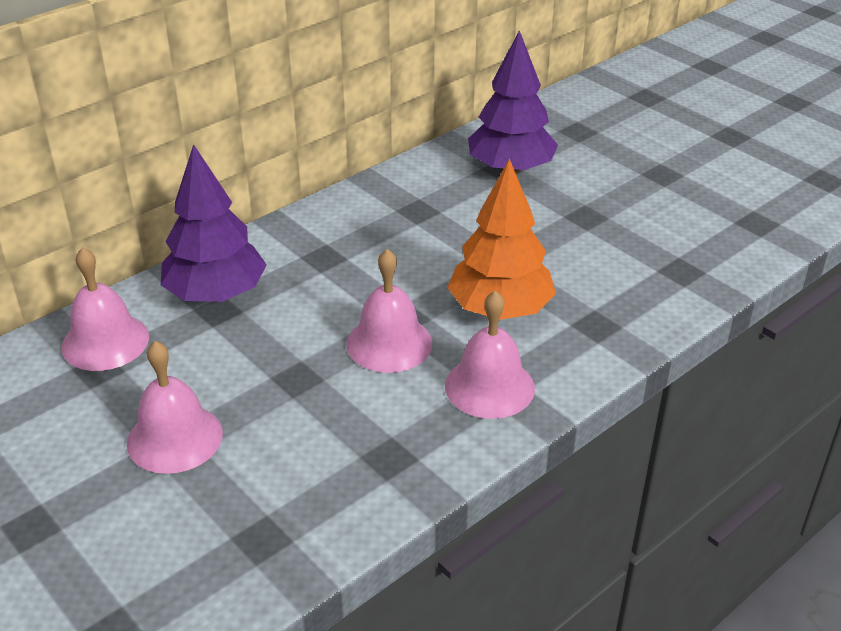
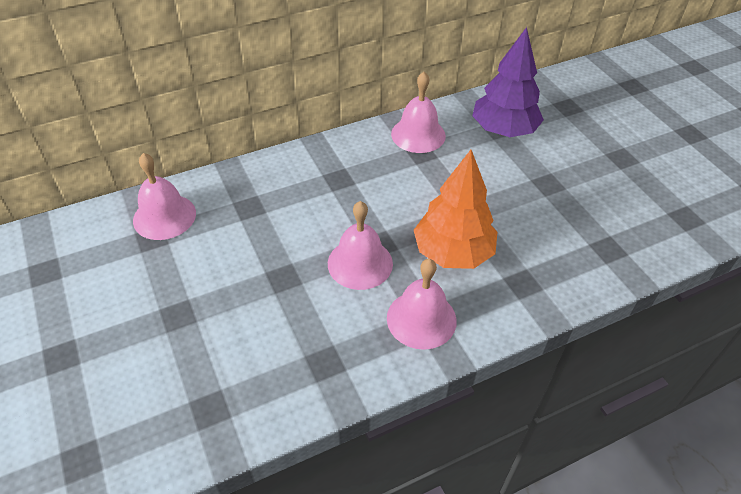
camera: 15 degrees right, 10 degrees up
(175, 438) = (181, 307): pink bell -> pink bell (418, 134)
(216, 294) = (252, 194): purple tree -> none

